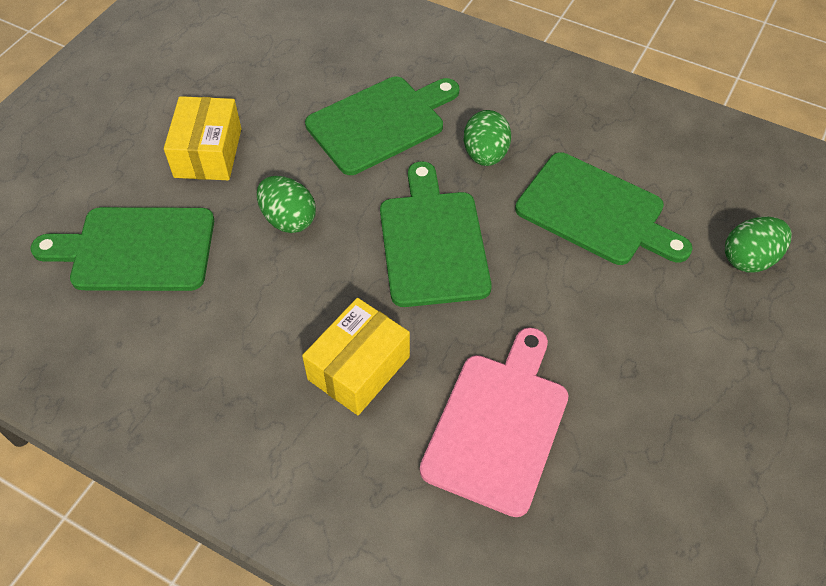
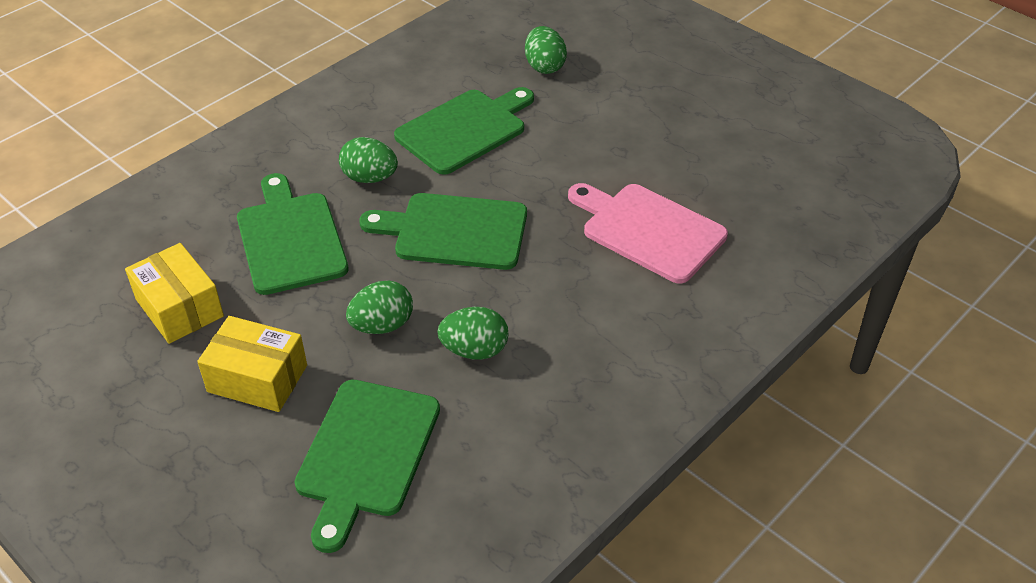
camera: 75 degrees left, 10 degrees down
(273, 299) = (474, 350): none -> green egg
(358, 368) = (570, 303): yellow box -> yellow box (179, 308)

